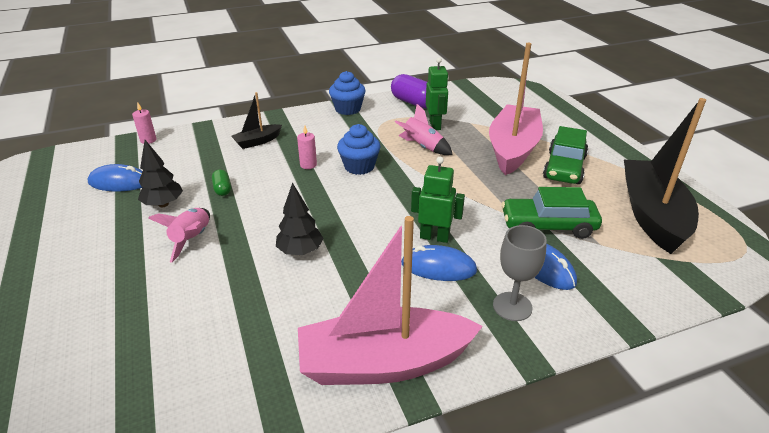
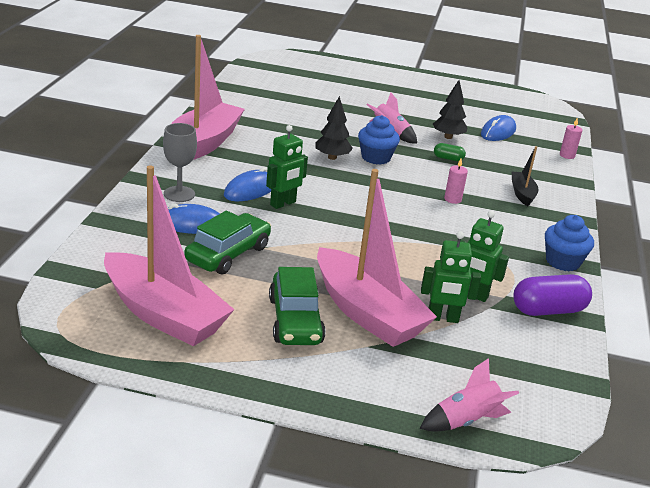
camera: 120 degrees right, 5 degrees down
(359, 166) = (424, 218): blue cupcake -> blue cupcake (376, 157)
(422, 147) = (429, 264): pink rocket -> pink rocket (466, 421)
(475, 127) = (443, 318): none -> green robot
(564, 167) = (295, 320): green car -> green car turned 150 degrees counterclockwise
(652, 215) = (163, 314): black boat -> pink boat

